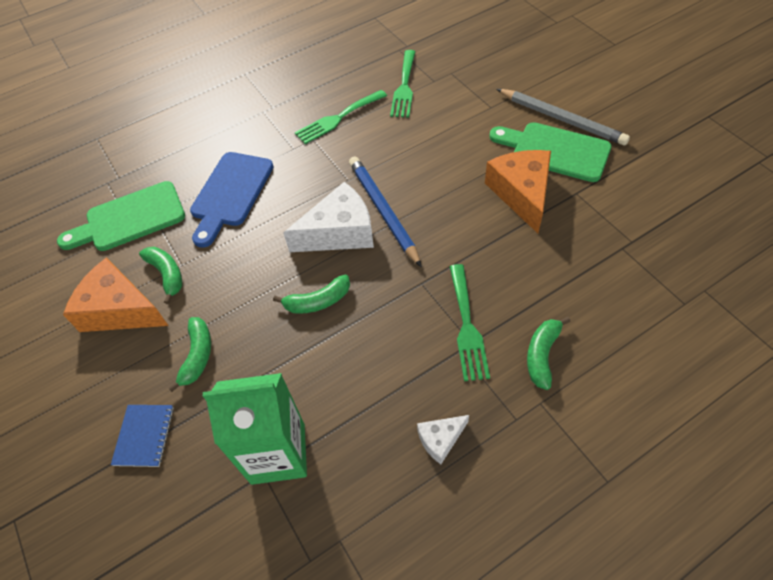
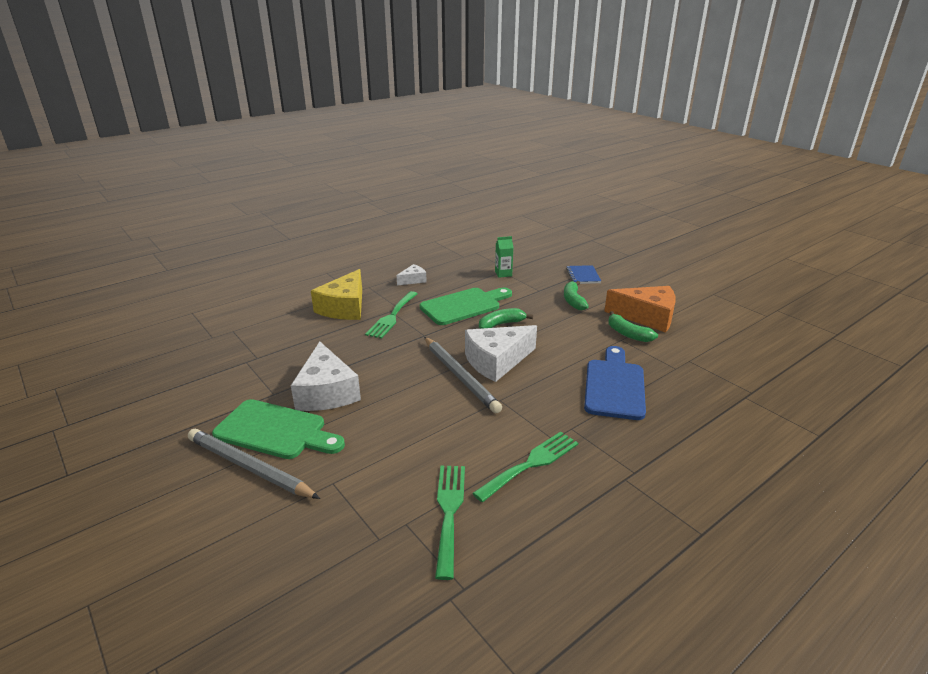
camera: 170 degrees right, 25 degrees down
(130, 219) = (696, 365): green cutting board -> green cutting board (464, 306)
(278, 453) = (503, 274): green carton -> green carton, size x0.46
(383, 211) = (460, 376): blue pencil -> grey pencil
(467, 326) = (392, 317): green fork -> green fork turned 150 degrees counterclockwise
(521, 193) = (326, 392): orange cheese -> white cheese
(542, 355) = (345, 307): green banana -> yellow cheese

